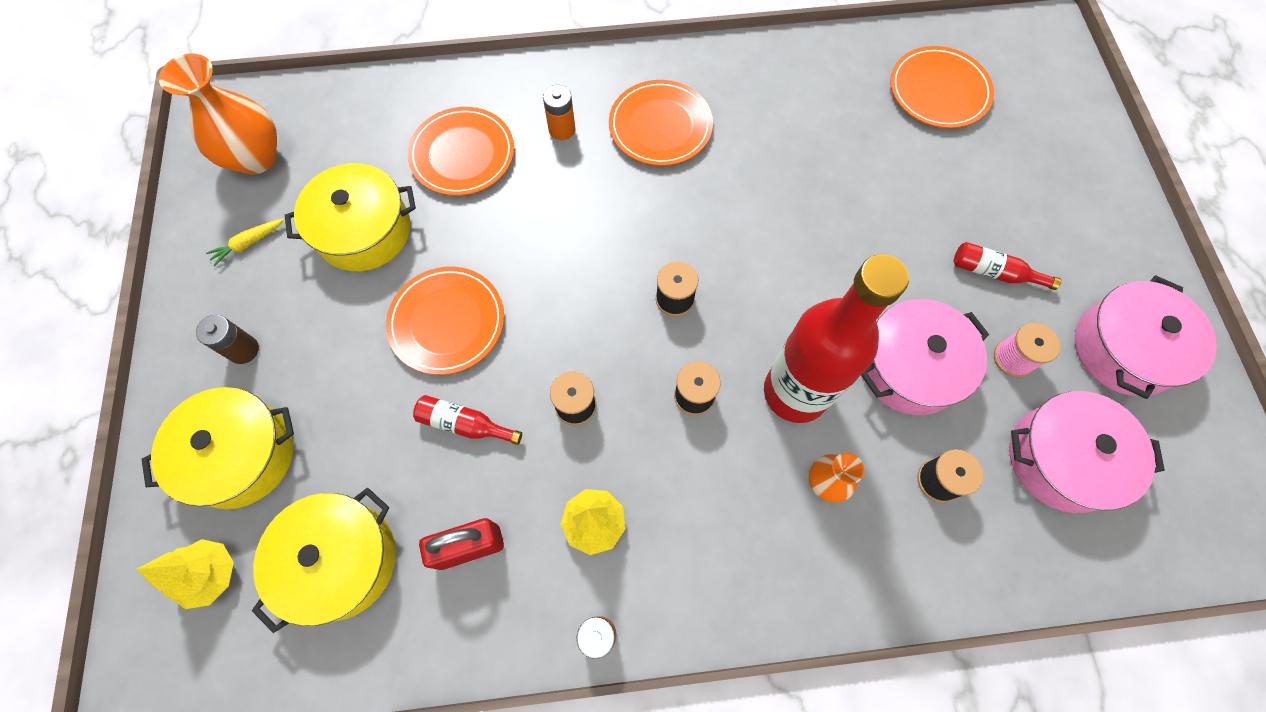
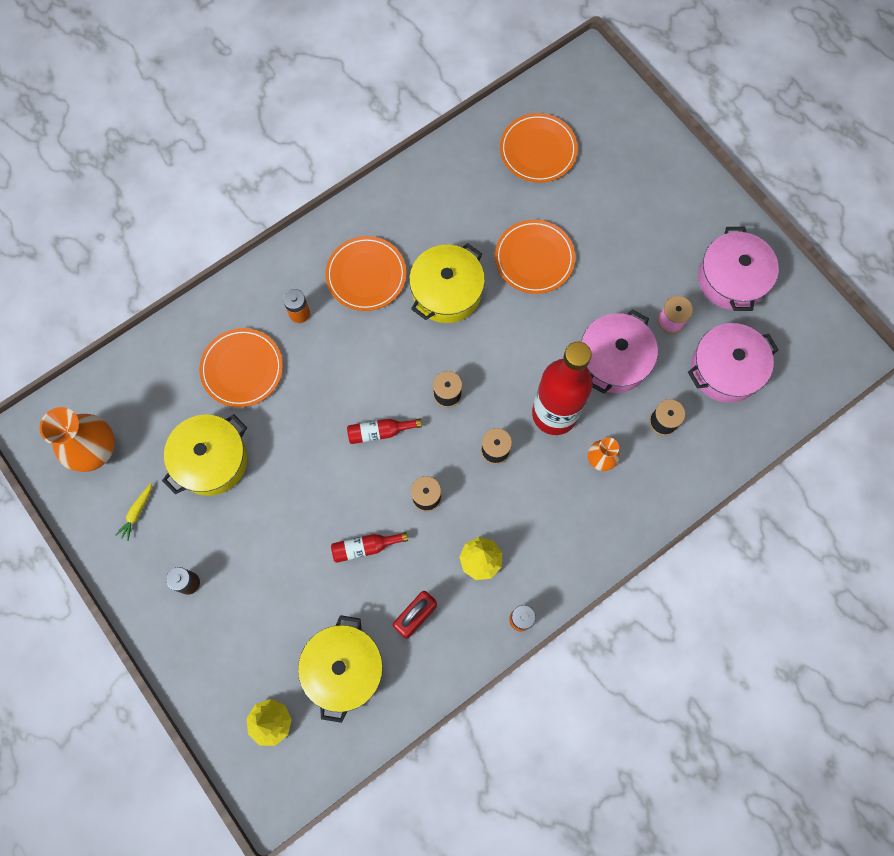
camera: 30 degrees left, 5 degrees up
(241, 455) = (237, 646): yellow pot -> yellow pot (447, 291)
(447, 322) = (310, 490): orange plate -> orange plate (534, 258)
(993, 272) = (634, 268): red bottle -> red bottle (379, 432)

